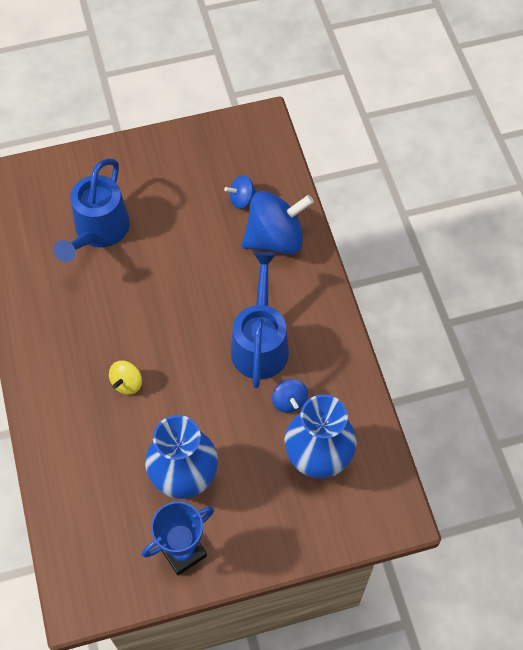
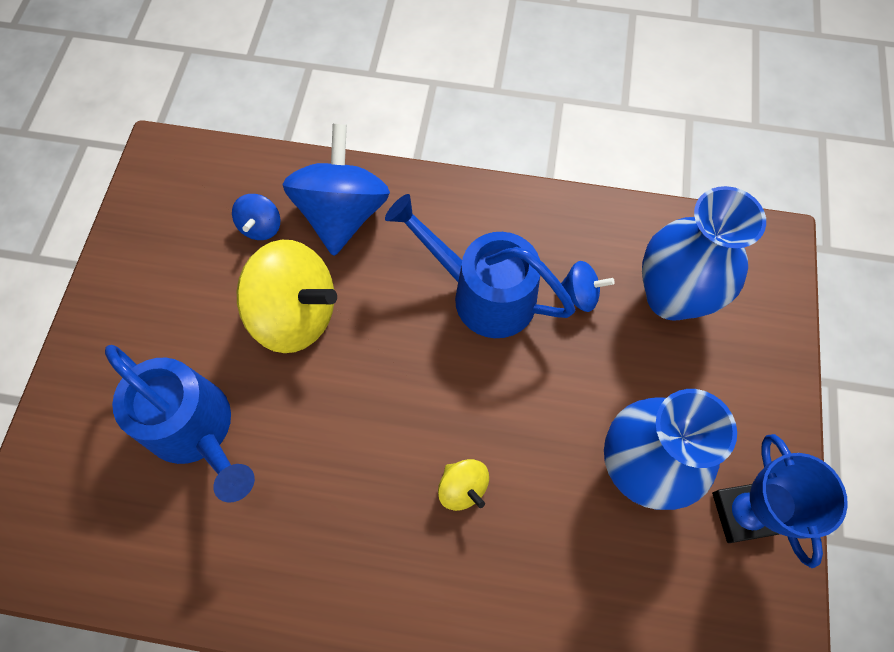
camera: 65 degrees left, 5 degrees up
(193, 246) = (296, 314): none -> yellow spinning top

